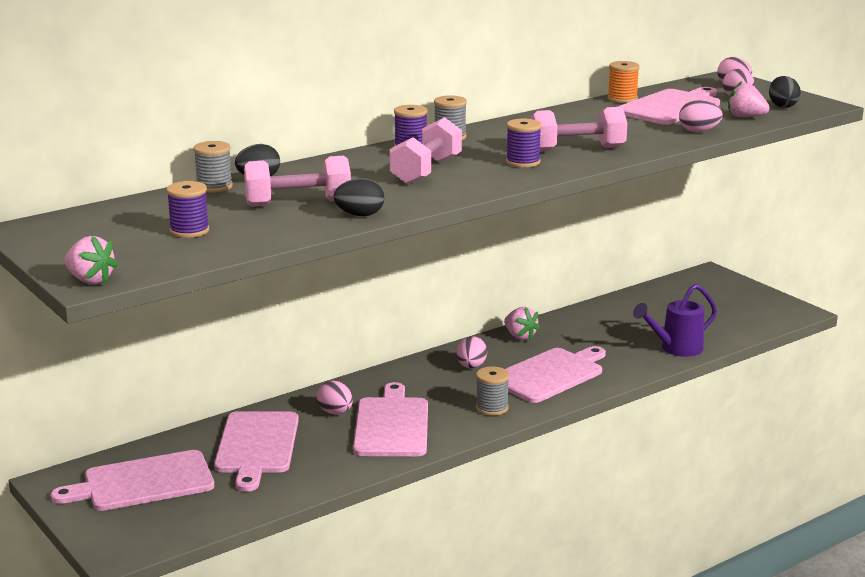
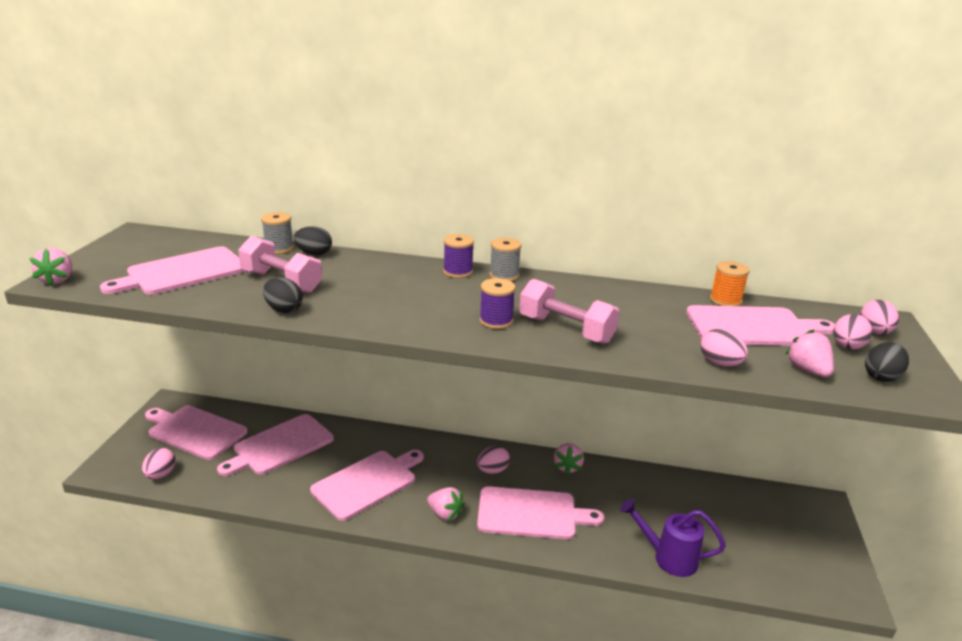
camera: 45 degrees right, 5 degrees up
(189, 231) = (183, 272): purple spool -> pink cutting board
(335, 412) = (357, 451): pink egg -> pink egg (160, 474)
(426, 171) = (415, 296): pink dumbbell -> none
(492, 408) = (445, 514): grey spool -> pink strawberry

